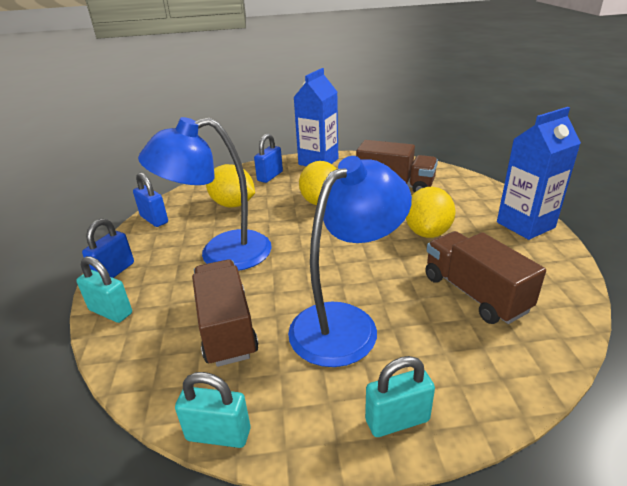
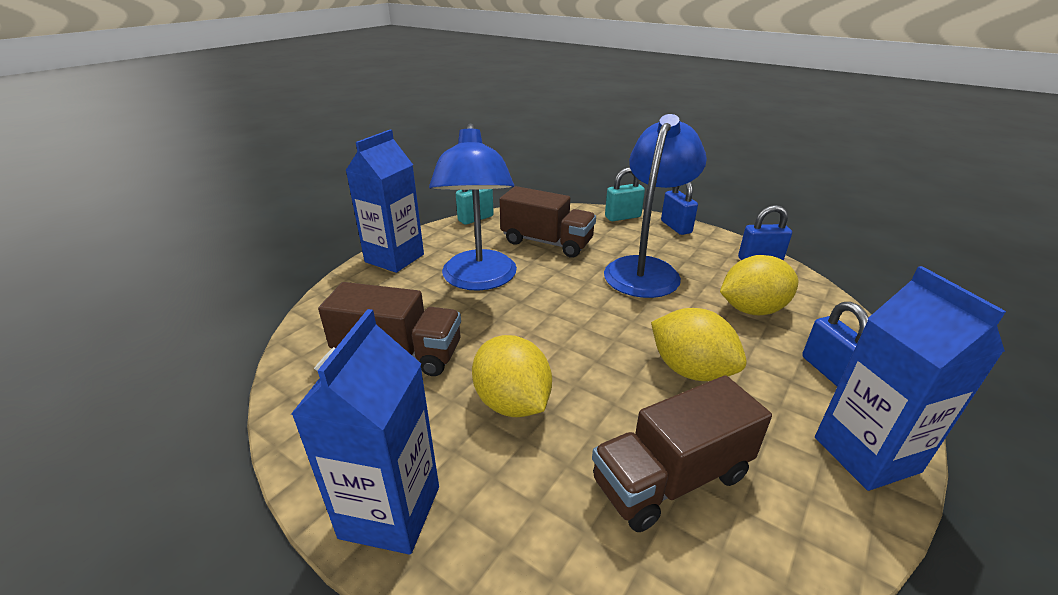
camera: 130 degrees right, 0 degrees up
(397, 420) = (394, 258): turquoise padlock -> blue carton

